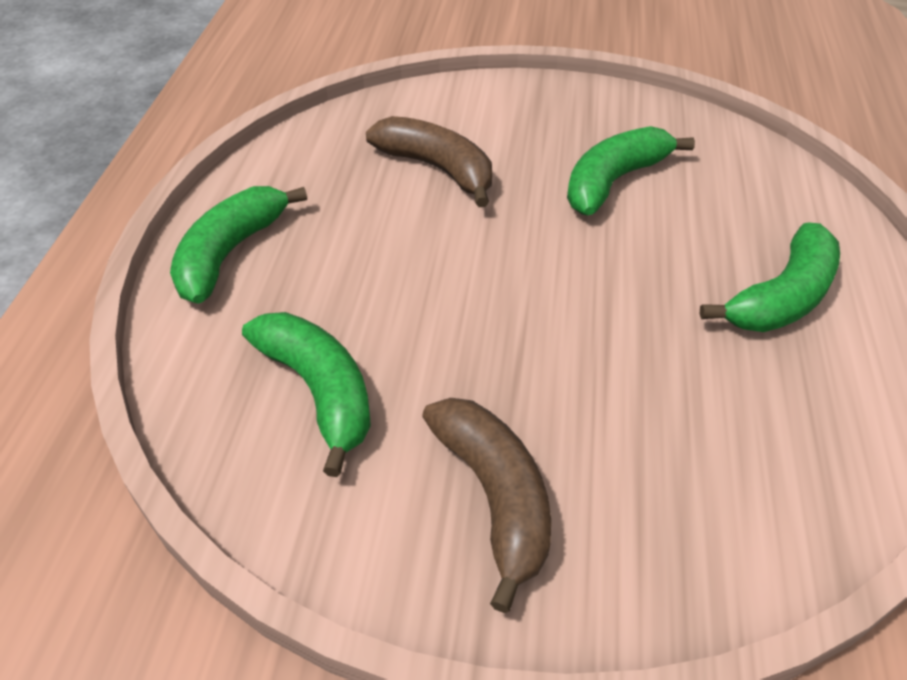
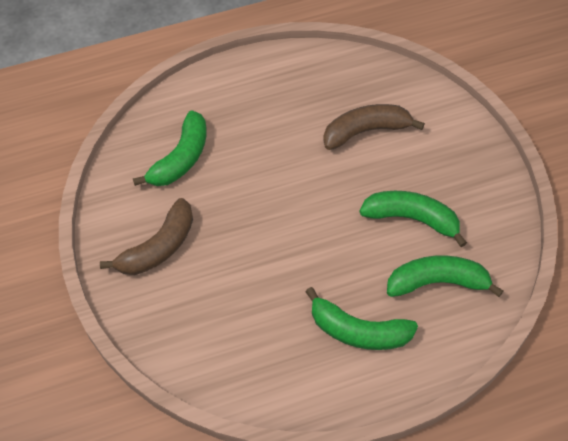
camera: 65 degrees right, 10 degrees up
(230, 253) = (245, 80): green banana -> green banana (437, 282)
(437, 169) = (366, 131): brown banana -> brown banana turned 120 degrees counterclockwise

